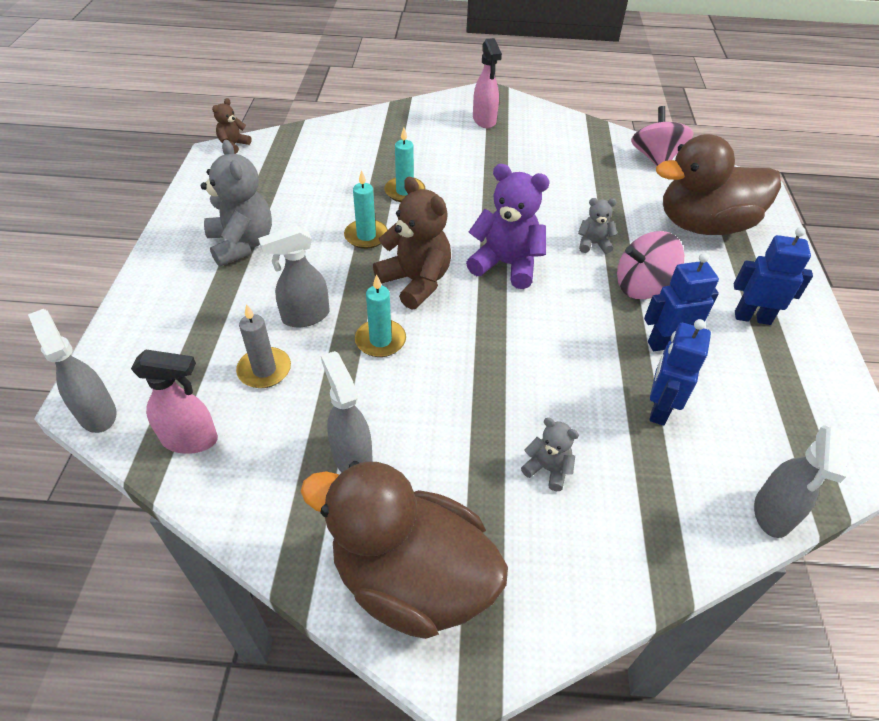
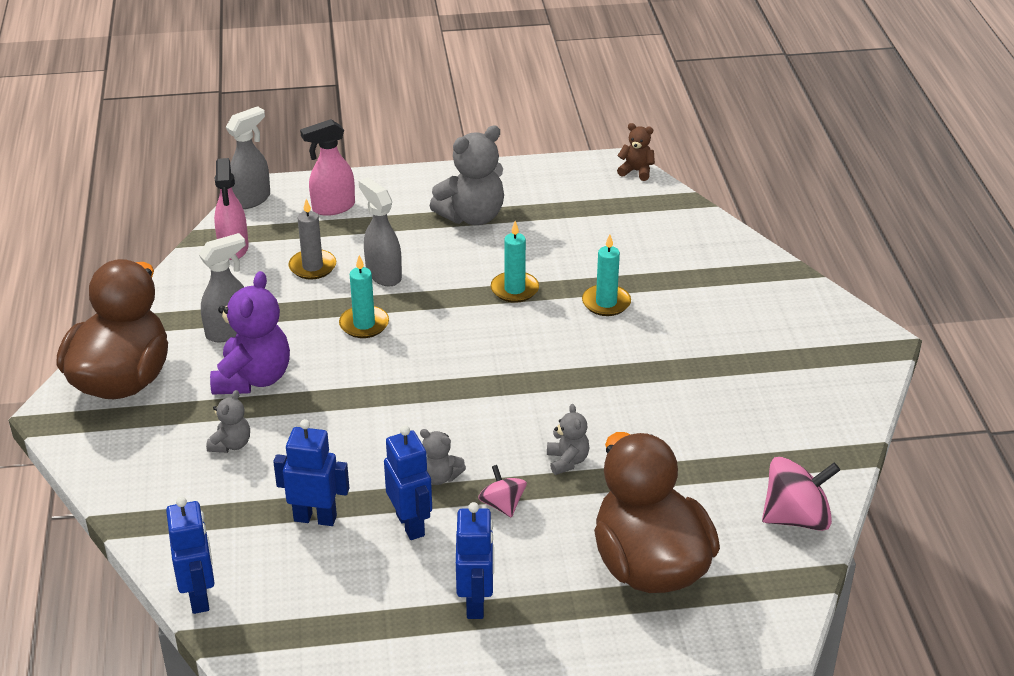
camera: 80 degrees right, 10 degrees down
(415, 282) = (453, 333): brown teddy bear -> none
(484, 120) = (801, 345): pink spray bottle -> pink spray bottle (333, 207)
(506, 264) = (503, 394): purple teddy bear -> purple teddy bear (253, 379)
(607, 317) = (439, 477): none -> grey teddy bear
(642, 286) = (502, 505): pink spinning top -> pink spinning top, size x0.59
(772, 513) = (199, 596): grey spray bottle -> blue robot

